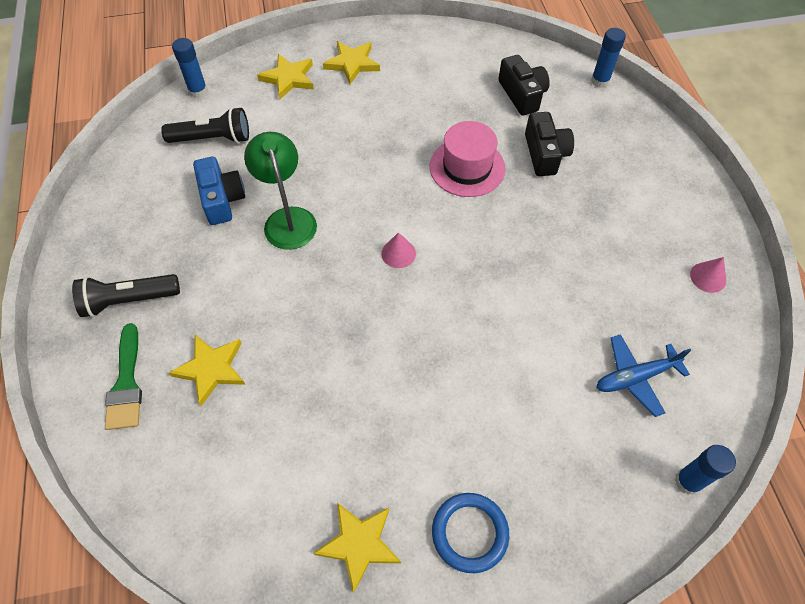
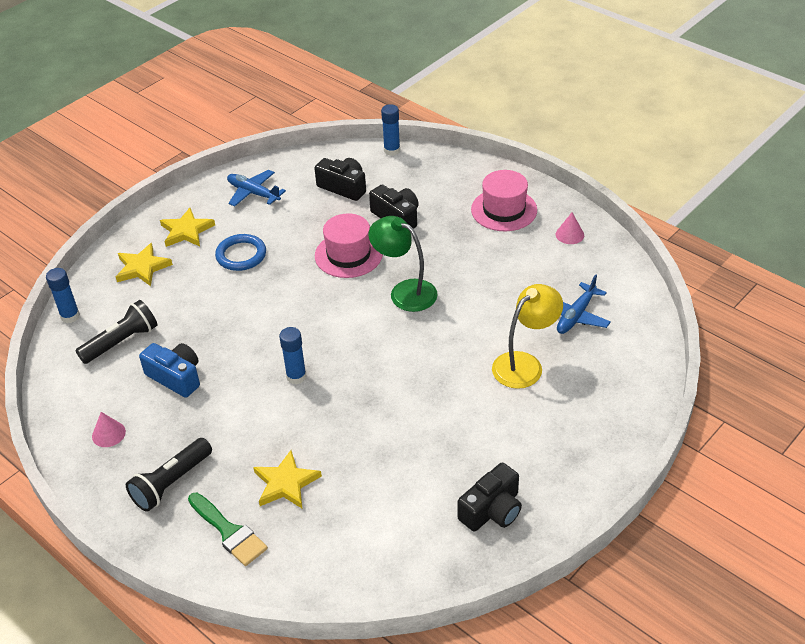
camera: 35 degrees left, 15 degrees down
(287, 219) = (244, 360): green lamp -> green lamp (405, 291)
(359, 544) = (492, 510): yellow star -> black camera
(398, 253) = (352, 335): pink cone -> pink cone (108, 434)
(438, 57) = (253, 193): none -> blue plane
(469, 533) = (554, 459): blue ring -> blue ring (241, 255)
(533, 398) = (525, 364): none -> yellow lamp
(659, 207) = (504, 210): none -> pink hat
(687, 482) = (653, 352): blue glue stick -> blue glue stick (296, 377)

